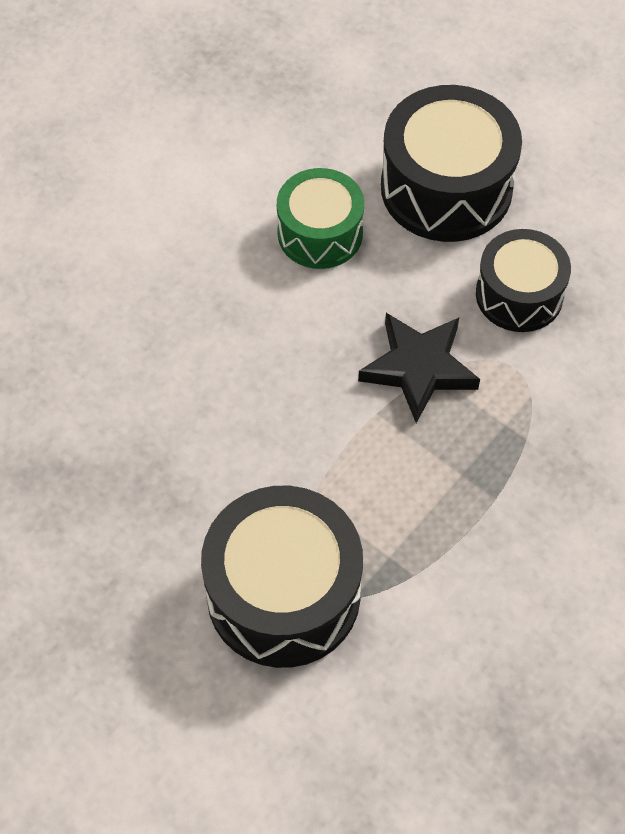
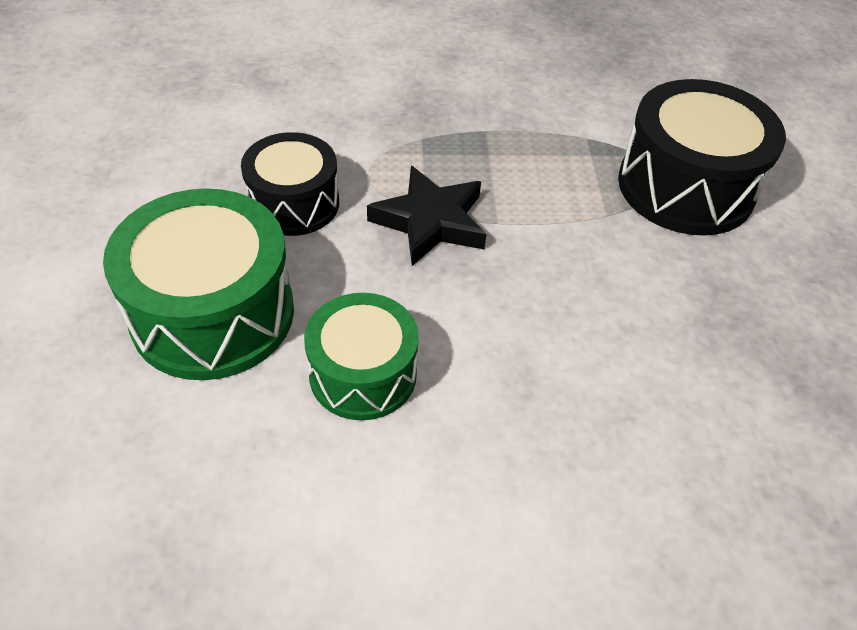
camera: 135 degrees left, 10 degrees down
(446, 188) = (213, 313): black drum -> green drum

